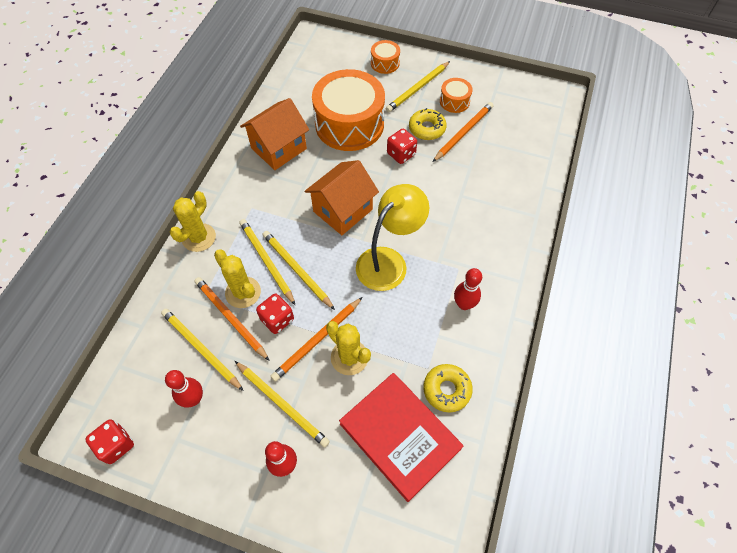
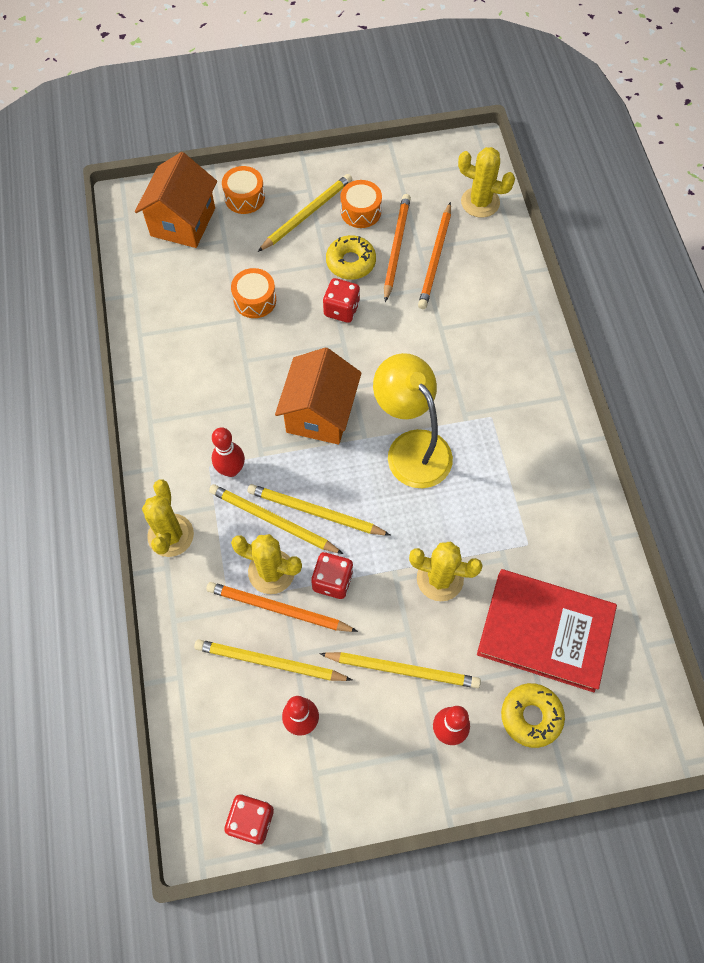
camera: 30 degrees left, 5 degrees up
(279, 148) = (189, 373): orange house -> orange house (183, 222)
(317, 340) = (393, 579): orange pencil -> orange pencil (435, 258)
(349, 124) = (255, 300): orange drum -> orange drum, size x0.45
(388, 261) = (411, 447): yellow lamp -> yellow lamp turned 45 degrees counterclockwise
(418, 88) = (307, 214): yellow pencil -> yellow pencil turned 150 degrees counterclockwise
(446, 390) = (561, 556): yellow donut -> yellow donut (531, 716)
(464, 304) = (522, 454): red bowling pin -> red bowling pin (231, 469)
(541, 129) = (480, 202): none -> yellow cactus

